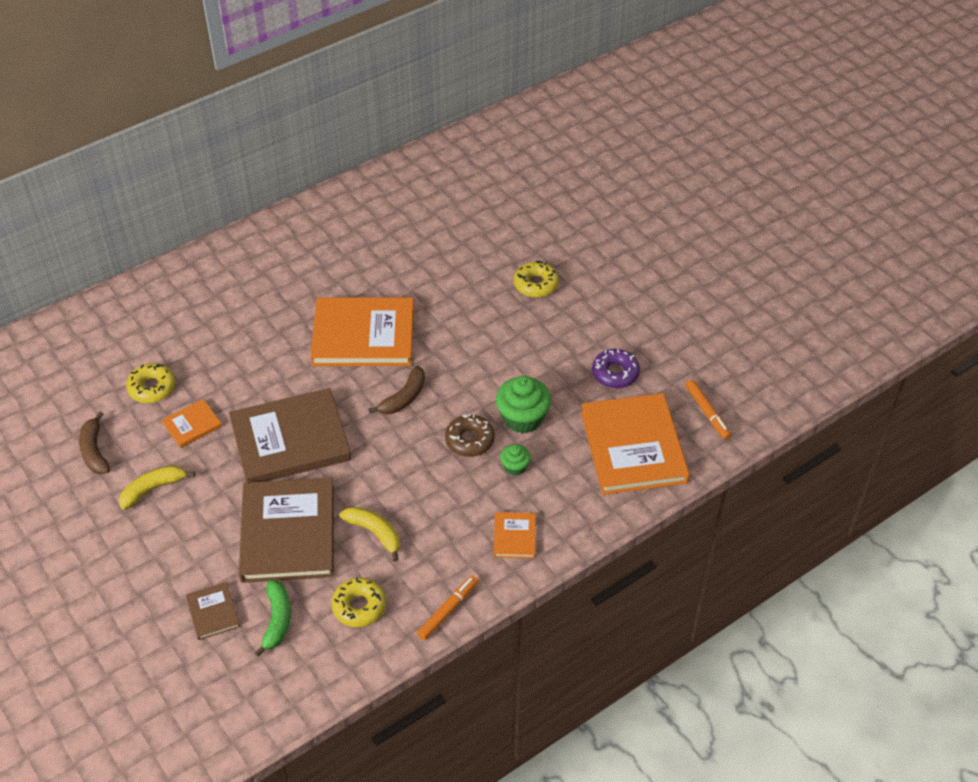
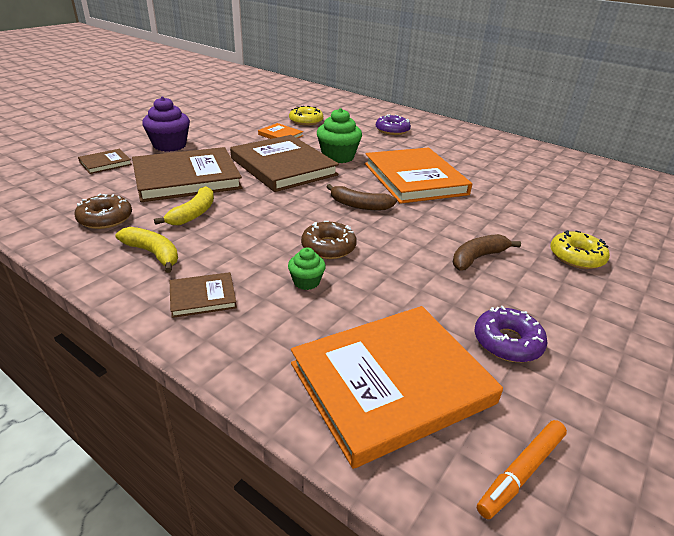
camera: 70 degrees right, 15 degrees down
(94, 451) = (244, 114): brown banana -> brown banana (477, 258)
(153, 489) = (218, 132): yellow banana -> yellow banana (153, 253)
(180, 545) = (170, 145): none -> purple cupcake
(223, 309) = (392, 130): none -> purple donut
(277, 620) = (94, 186): green banana -> none
(359, 606) = (105, 218): yellow donut -> brown donut
(448, 610) = (95, 267): orange marker -> none
(514, 536) = (203, 297): orange book -> brown book
(522, 418) = (380, 276): green cupcake -> green cupcake (338, 157)

